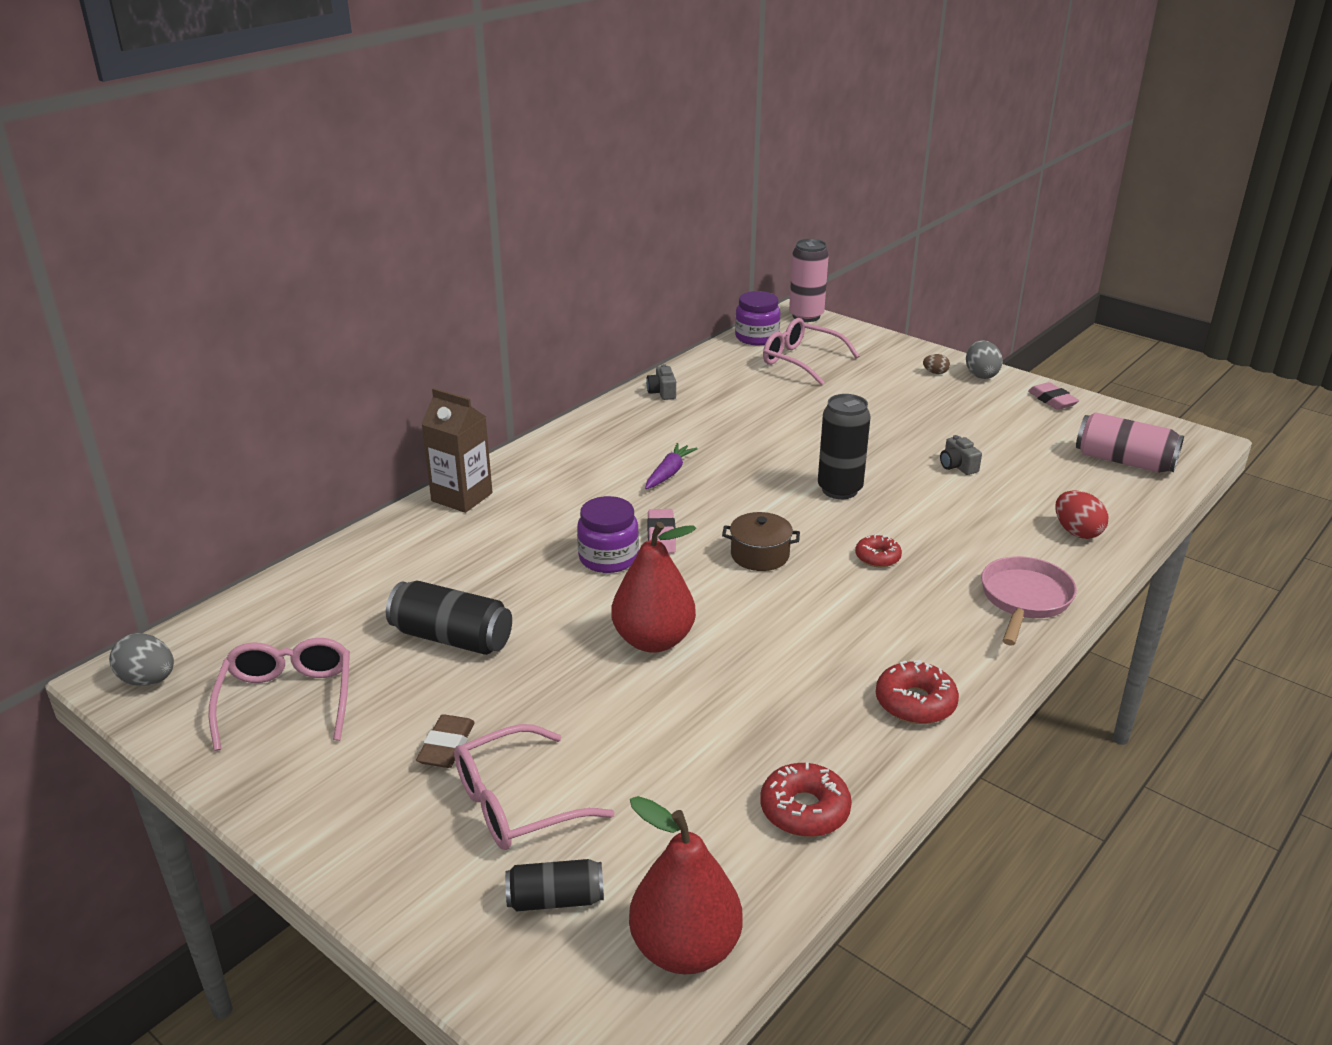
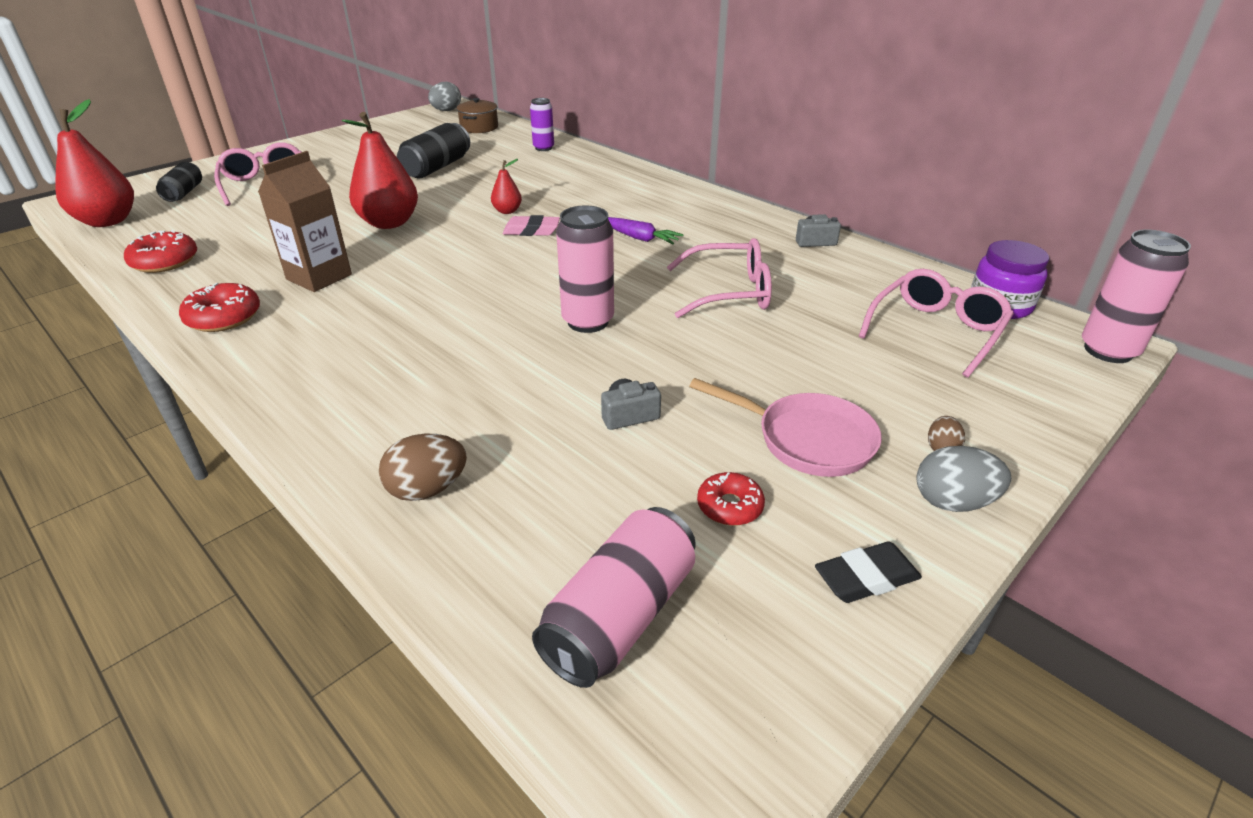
camera: 95 degrees right, 5 degrees up
(287, 699) = (407, 135): pink glasses -> pink glasses (730, 292)
(381, 555) = (543, 148): none -> purple can
(447, 746) = (332, 168): brown eraser -> none
(462, 497) = (615, 166): brown carton -> brown carton (319, 277)
(608, 558) = (507, 211): purple jar -> red pear
(760, 555) = (481, 269): brown pot -> brown pot (479, 127)
(839, 490) = (588, 321): black can -> pink can
(877, 557) = (447, 328): red donut -> red donut (729, 506)
(1024, 599) = (316, 409): pink pan -> pink pan (807, 440)
(1052, 400) = (866, 578): pink eraser -> black eraser
(1077, 532) = (427, 489): red egg -> brown egg

